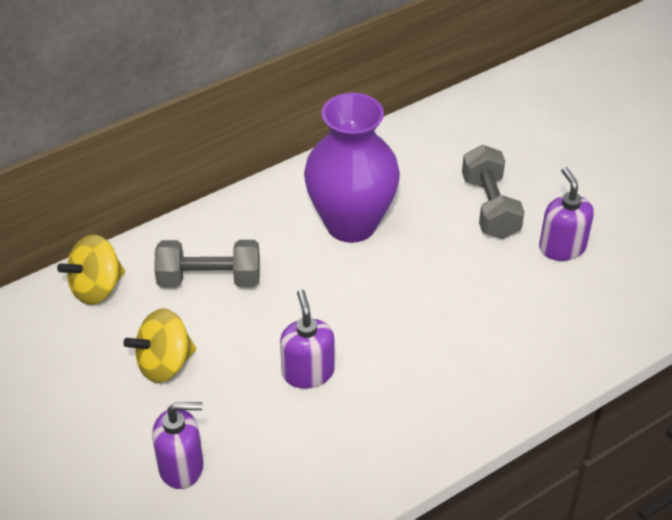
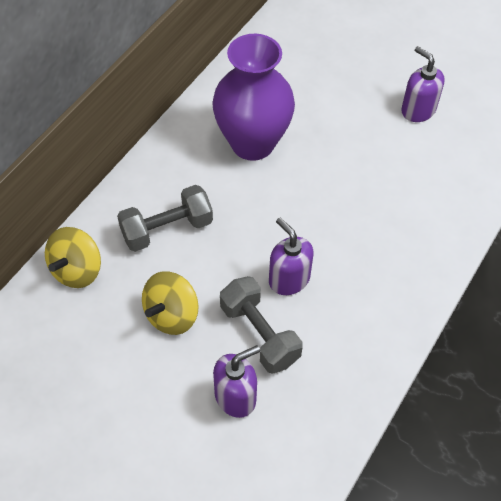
camera: 25 degrees left, 10 degrees up
(489, 207) = (348, 95): grey dumbbell -> grey dumbbell (259, 334)

